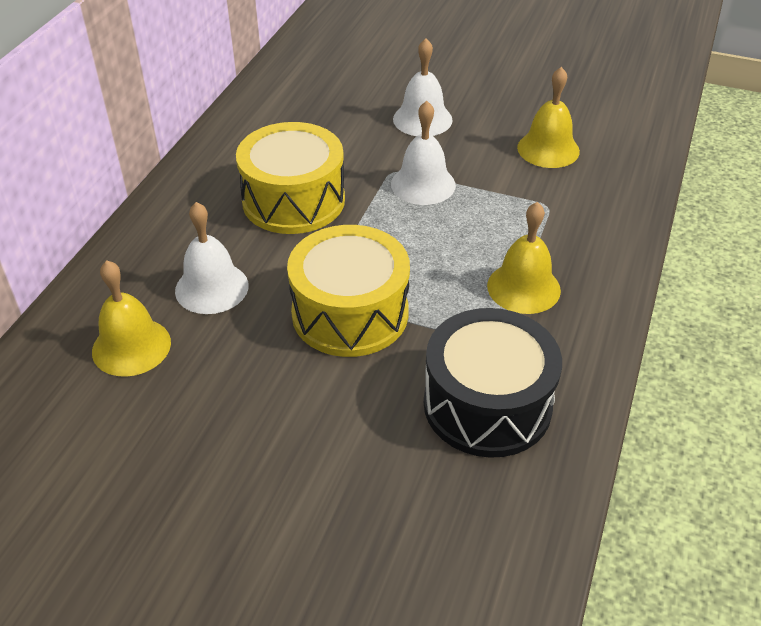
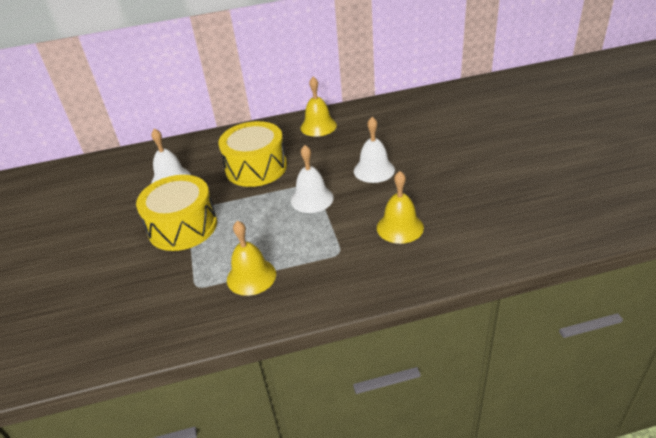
camera: 60 degrees right, 5 degrees down
(131, 346) = (118, 180): yellow bell -> yellow bell (318, 126)
(487, 404) = (143, 305): black drum -> none

